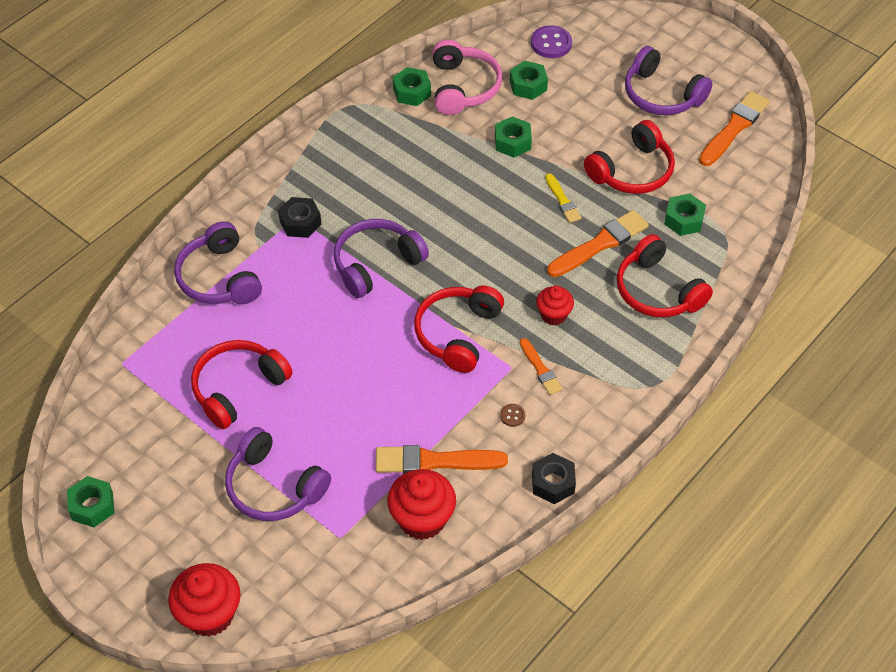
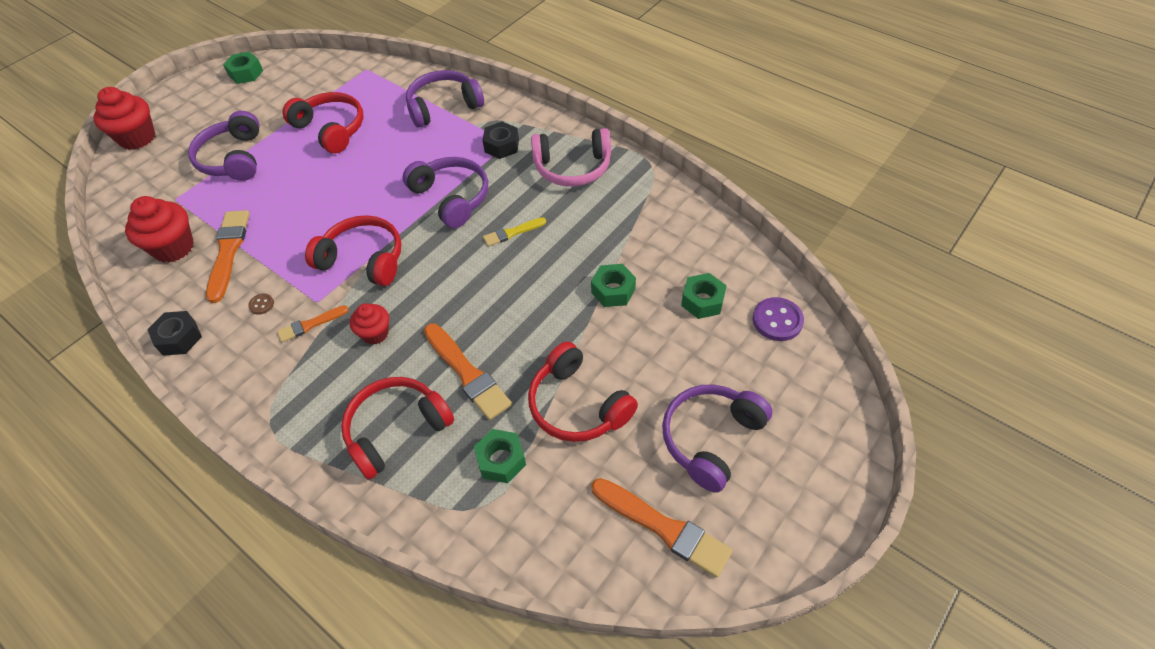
camera: 90 degrees right, 0 degrees up
(274, 486) = (233, 158): purple headphones -> purple headphones turned 45 degrees counterclockwise
(412, 92) = (675, 206): green nut -> none
(463, 87) = (689, 245): pink headphones -> pink headphones (572, 167)
(562, 200) = (530, 337): yellow brush -> yellow brush (512, 233)

